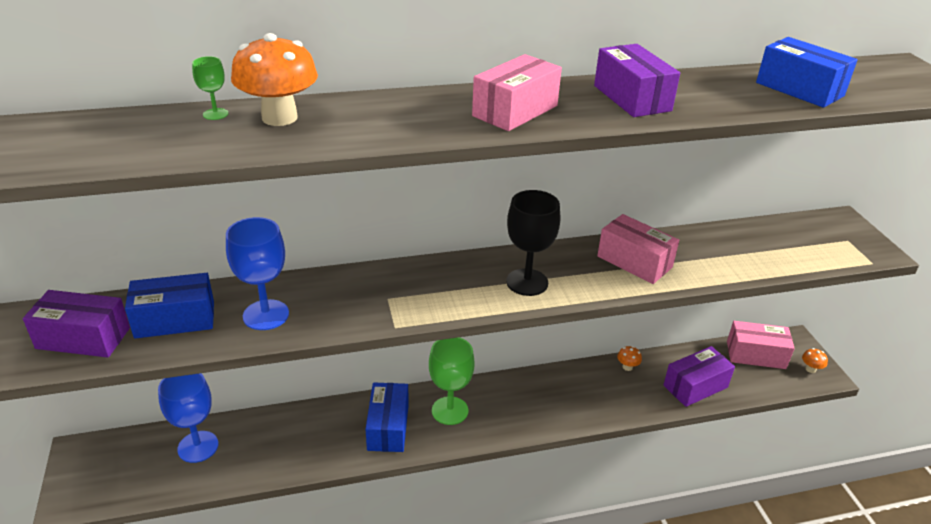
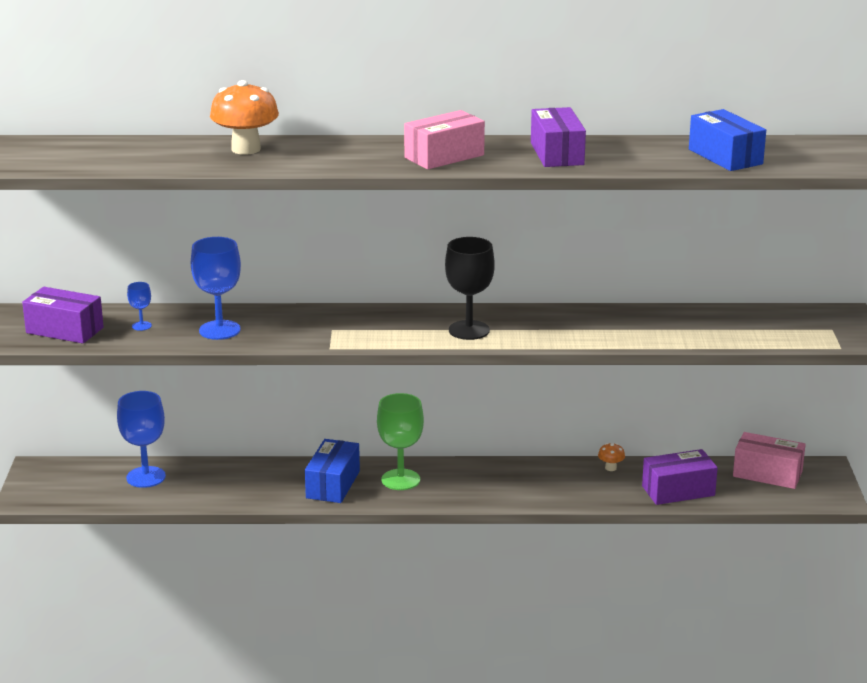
camera: 15 degrees right, 10 degrees down
(175, 319) = (141, 326): blue box -> blue goblet
(215, 114) = (196, 144): green goblet -> none
(634, 262) = (586, 325): pink box -> none
(810, 369) = (824, 492): orange mushroom -> none

